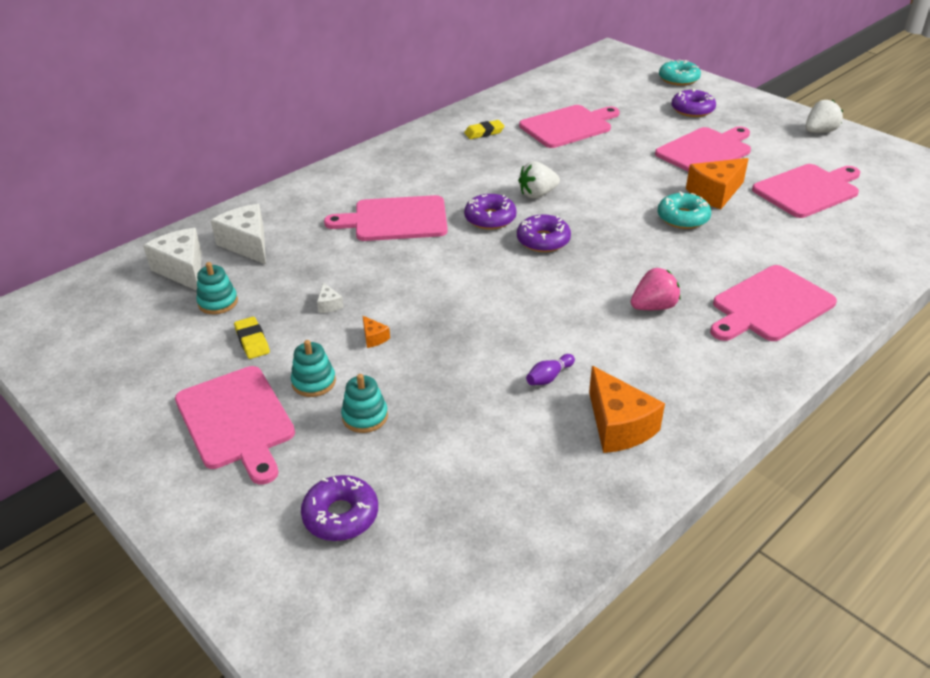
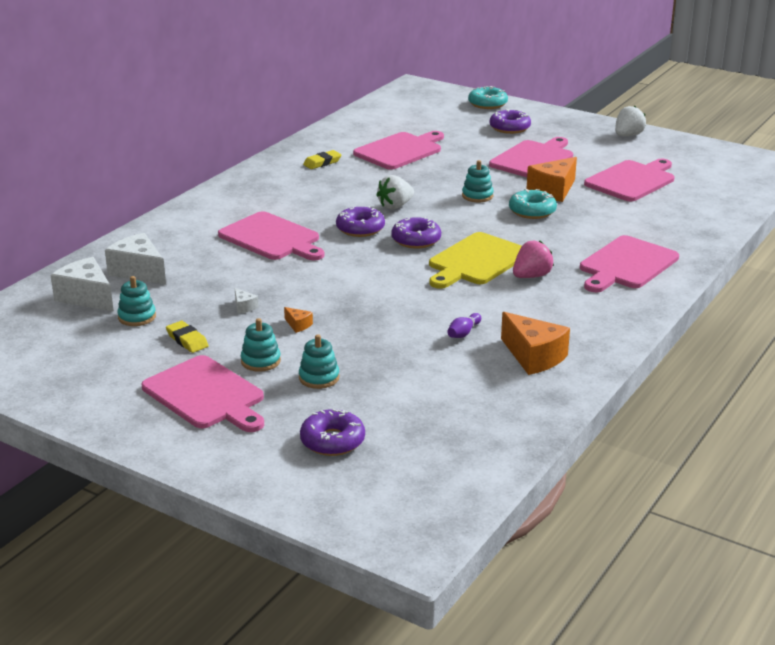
camera: 15 degrees left, 10 degrees down
(395, 219) = (272, 238): pink cutting board -> pink cutting board turned 120 degrees counterclockwise
(598, 277) = (476, 261): none -> yellow cutting board
(629, 191) = (477, 196): none -> turquoise stacking toy

